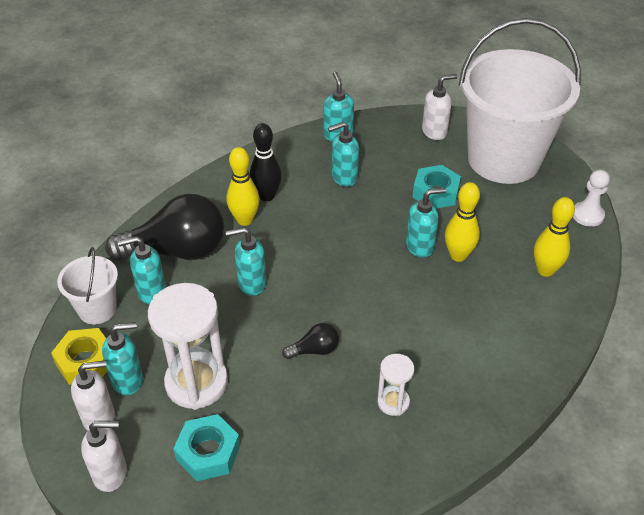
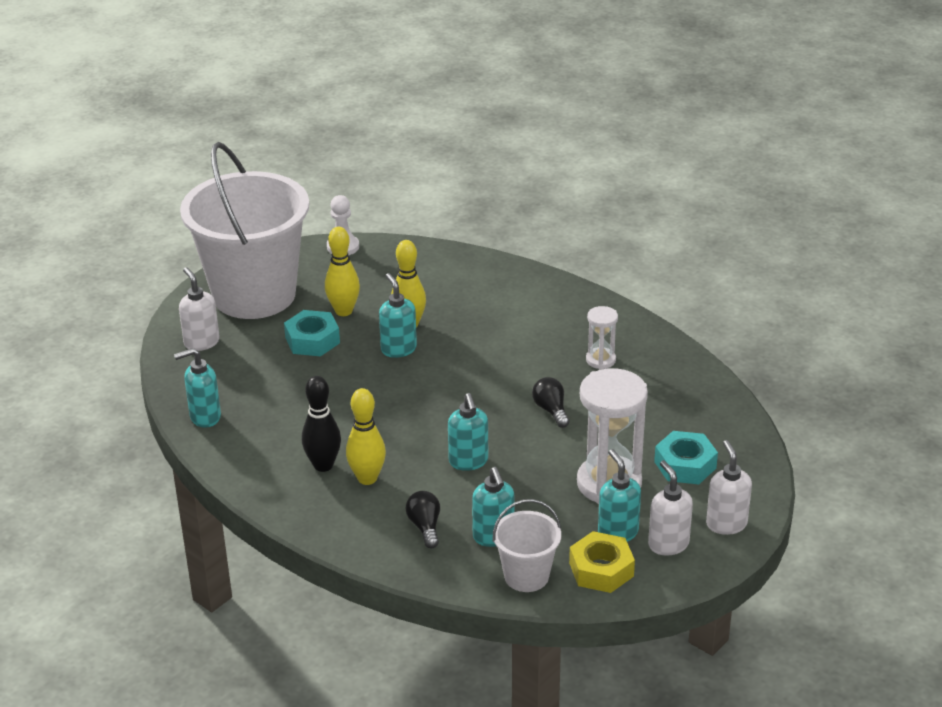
camera: 95 degrees left, 10 degrees down
(177, 251) = (425, 527): black light bulb -> black light bulb, size x0.44
(344, 177) = (288, 407): turquoise soap dispenser -> none
(545, 270) = (423, 274): yellow bowling pin -> yellow bowling pin (343, 311)

